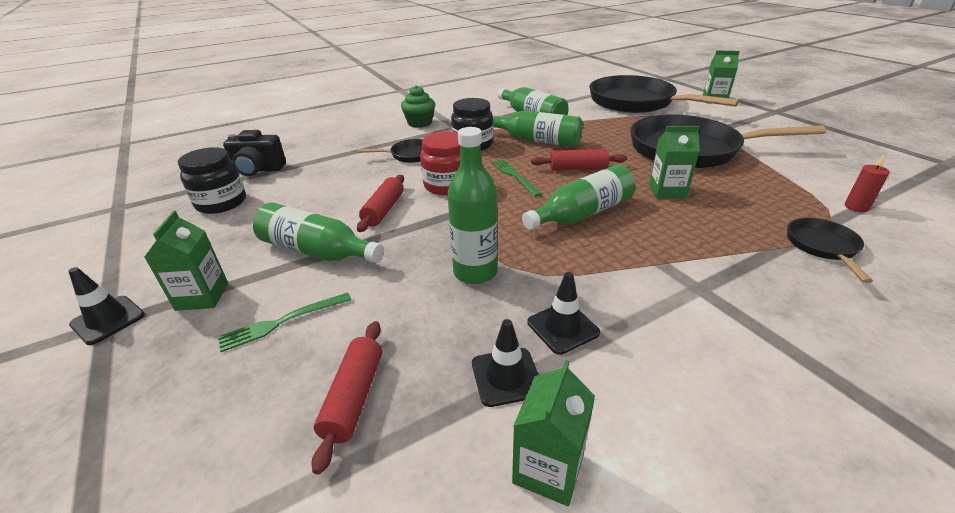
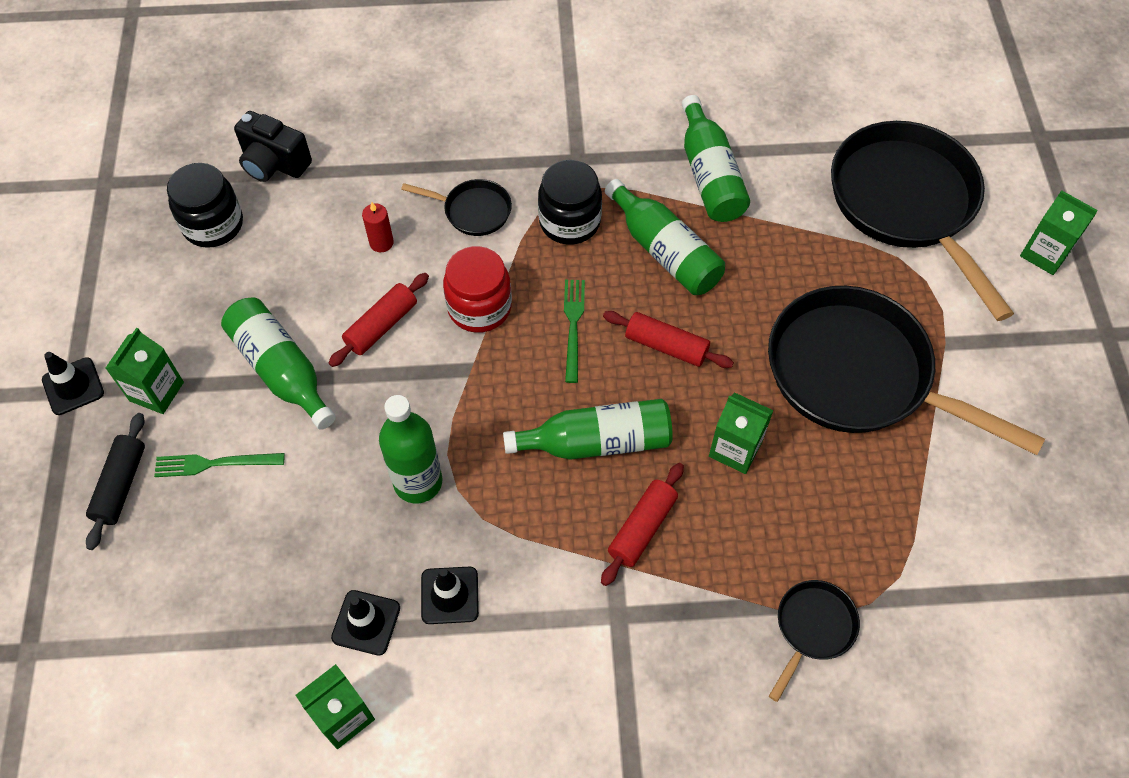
camera: 25 degrees right, 25 degrees up
(182, 371) = (121, 485): none -> black rolling pin
(354, 397) = (239, 581): red rolling pin -> red rolling pin (642, 528)
(420, 123) = (533, 123): green cupcake -> none
(856, 207) = (937, 592): red candle -> red candle (381, 243)

